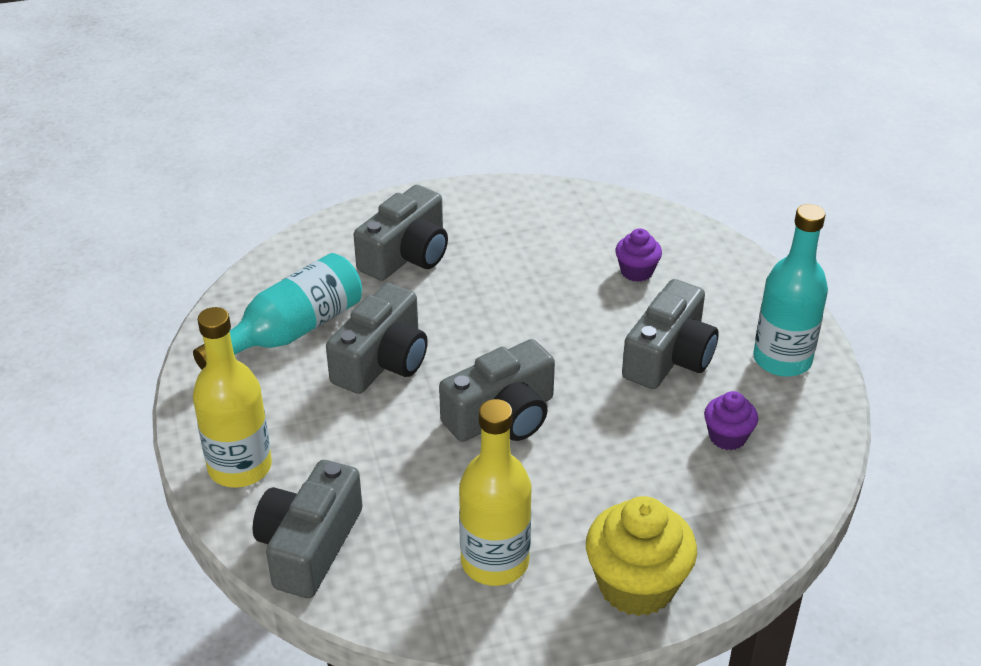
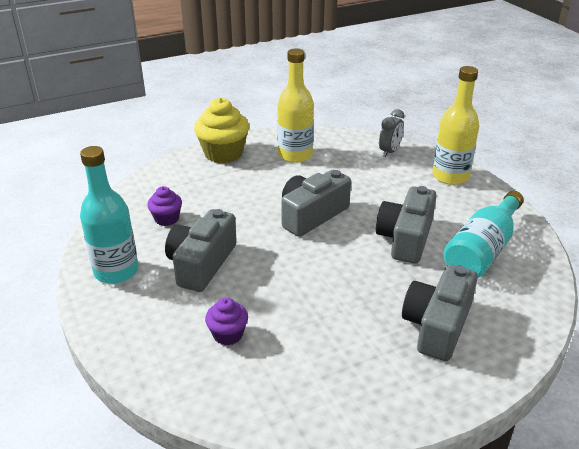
camera: 170 degrees right, 5 degrees down
(309, 546) = (389, 152): grey camera -> grey clock

